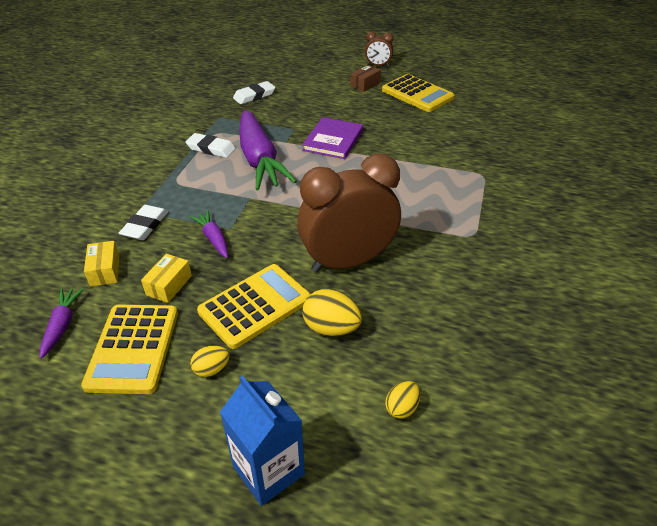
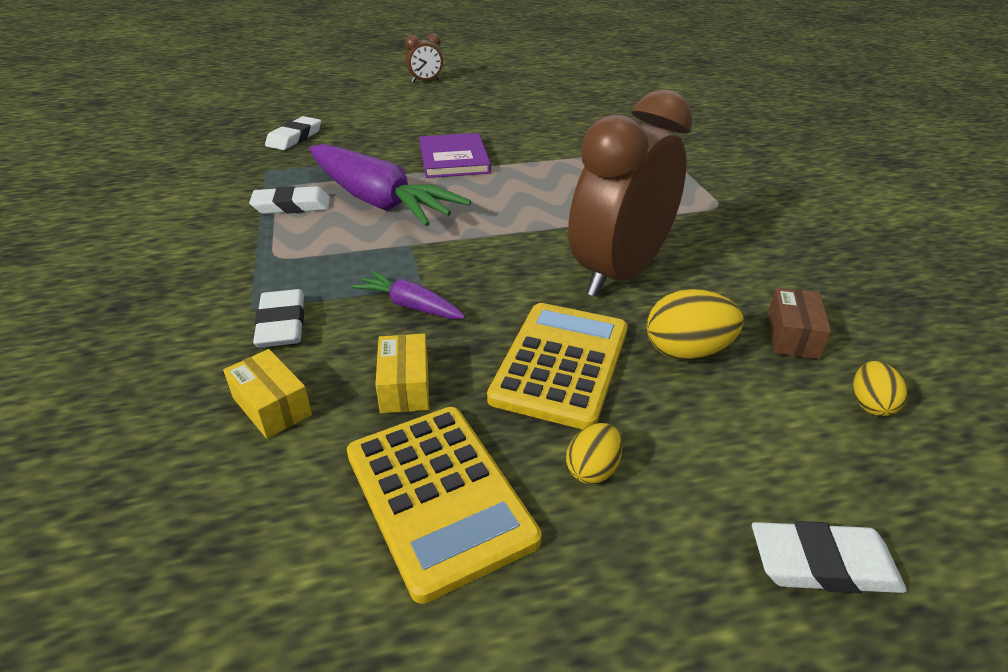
camera: 30 degrees left, 5 degrees down
(62, 325) = (270, 518): purple carrot -> none
(268, 470) = (823, 564): blue carton -> white eraser
(365, 84) = (430, 100): brown box -> brown box (792, 336)
(417, 94) = (502, 97): yellow calculator -> none

